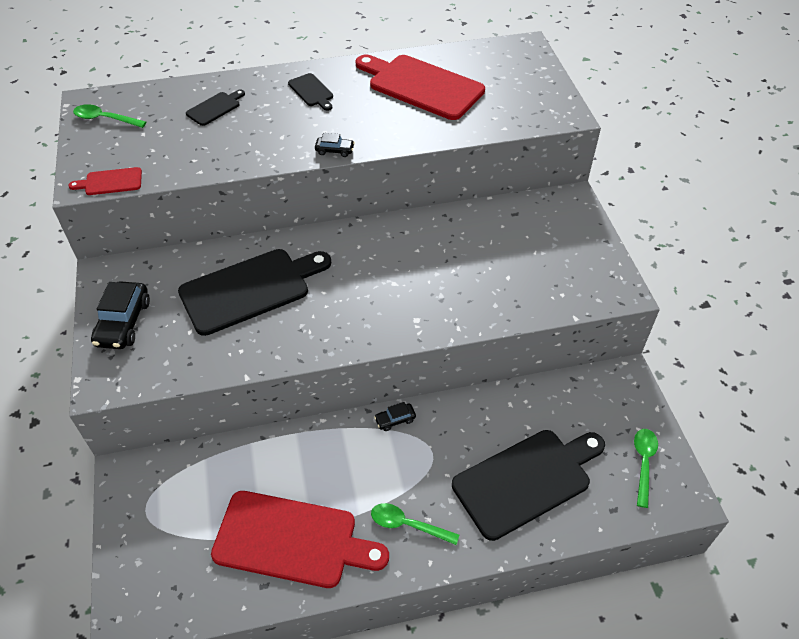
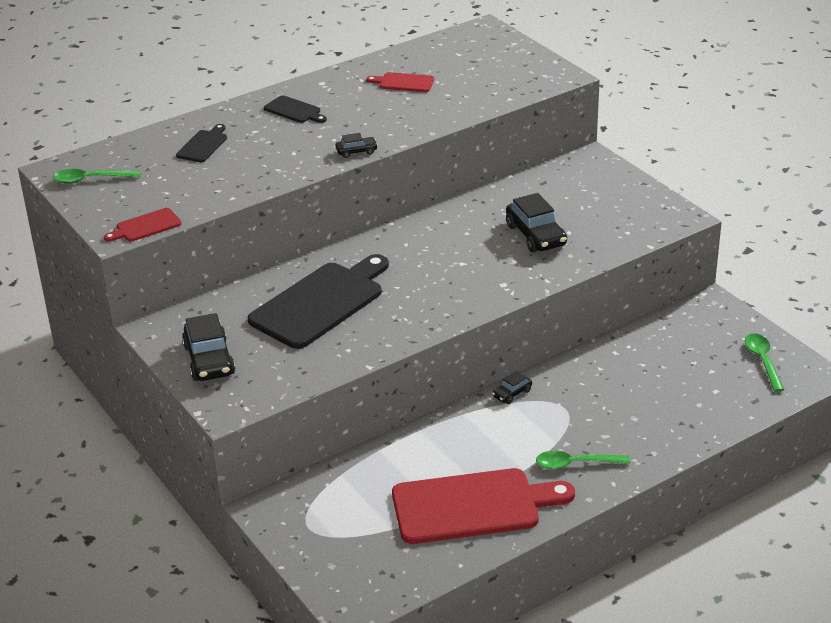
camera: 20 degrees left, 15 degrees down
(421, 86) = (403, 83): red cutting board -> red cutting board, size x0.45
(476, 272) = (536, 235): none -> black car
(526, 480) = (665, 402): black cutting board -> none

